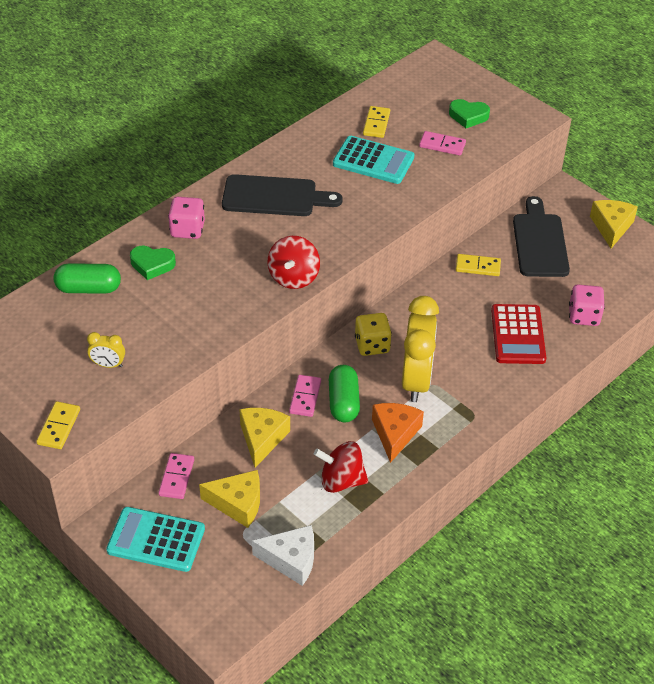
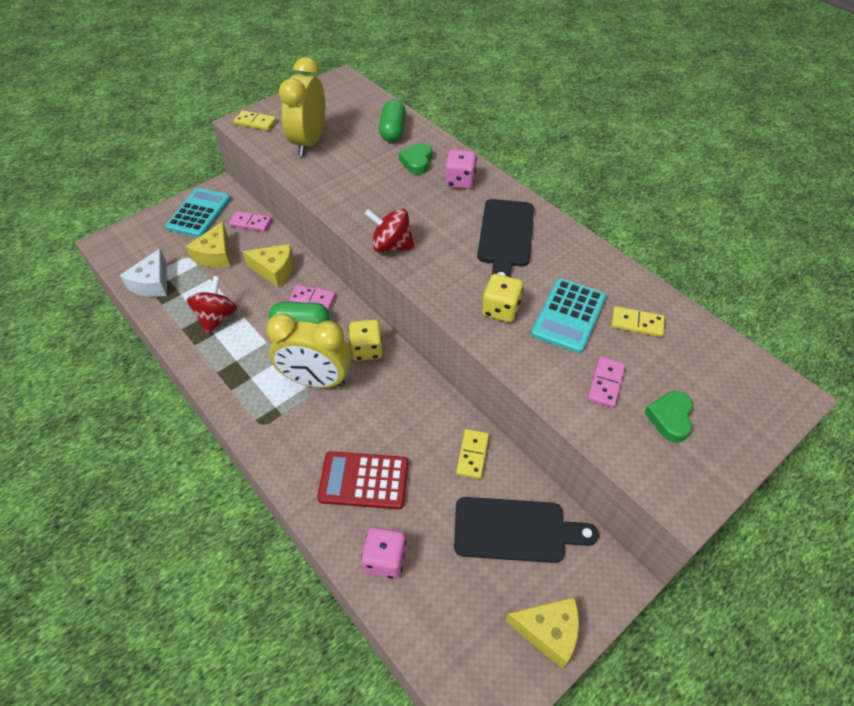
camera: 95 degrees right, 5 degrees up
(108, 365) = (309, 142): yellow clock -> yellow clock, size x2.30
(371, 201) = (500, 309): none -> yellow dice
(395, 434) = (256, 358): orange cheese -> none

